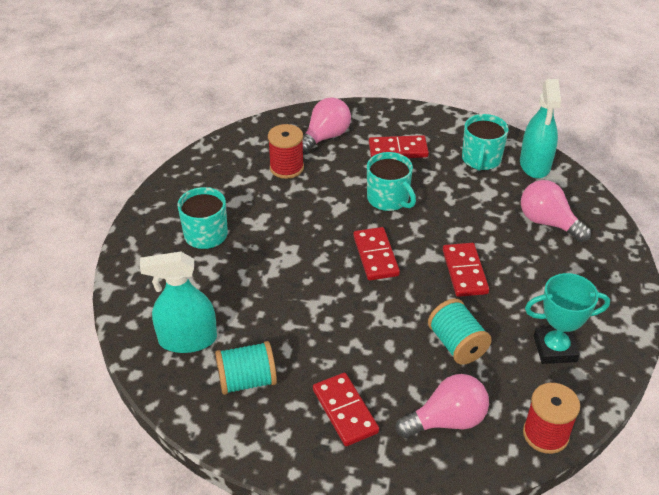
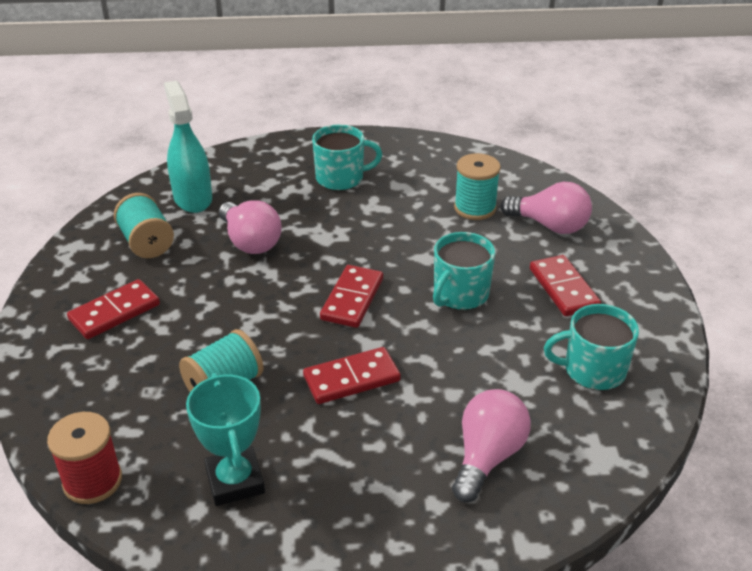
camera: 75 degrees right, 5 degrees down
(286, 168) = (475, 208): red spool -> turquoise spool
(376, 256) = (352, 299): red domino -> red domino turned 45 degrees counterclockwise
(447, 420) = (107, 390): pink light bulb -> pink light bulb (250, 242)
(535, 164) = (617, 431): turquoise spray bottle -> none

